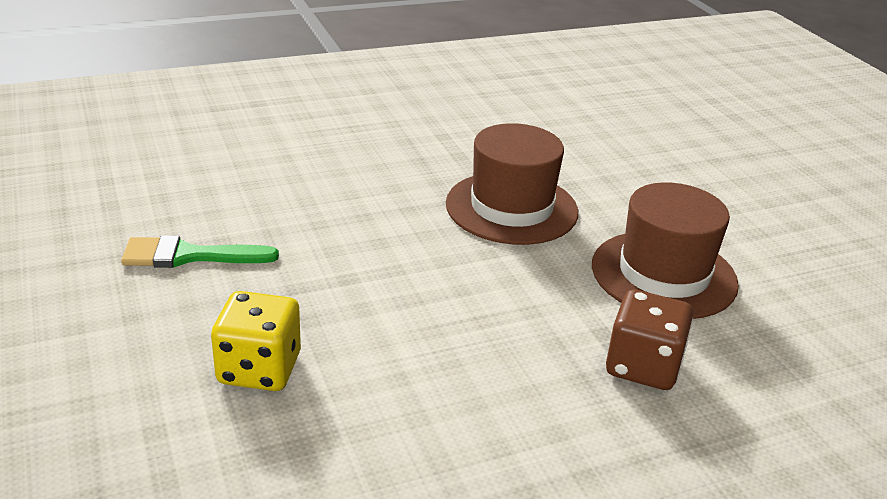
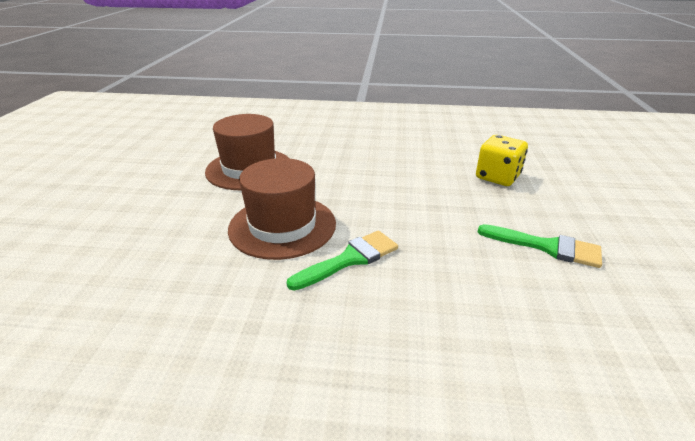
camera: 150 degrees left, 0 degrees up
(408, 193) = (350, 259): none -> green brush
(643, 366) = (316, 143): brown dice -> none

